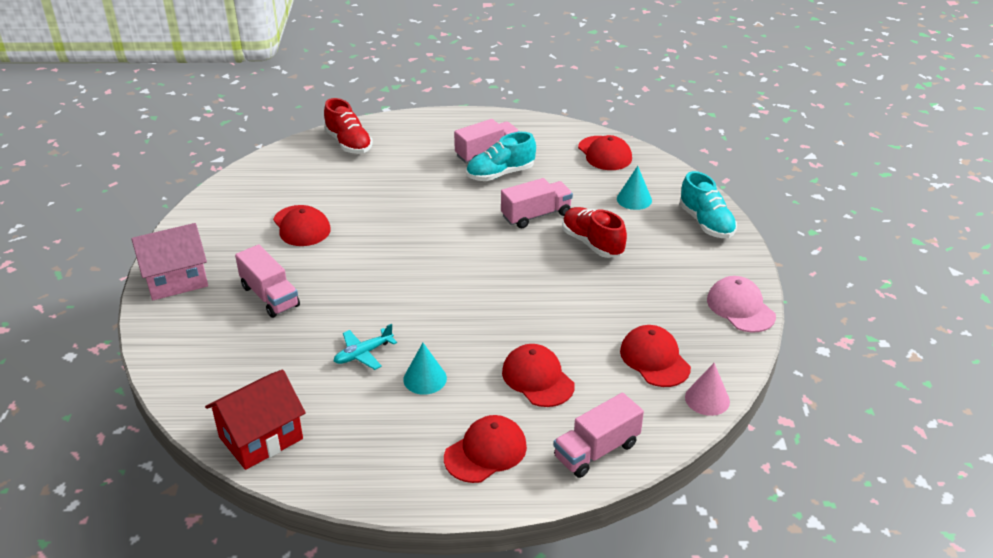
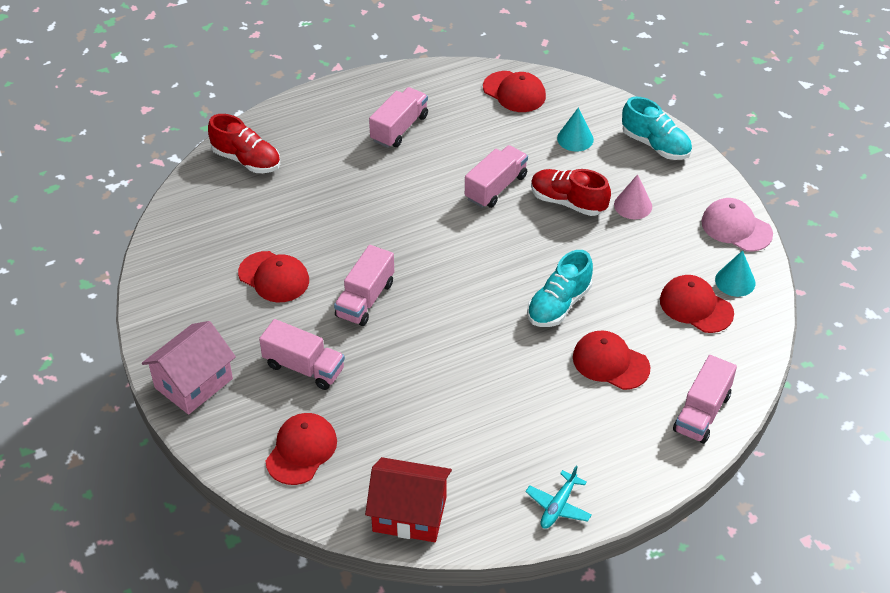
camera: 25 degrees left, 10 degrees up
(261, 438) = (409, 514): red house -> red house turned 75 degrees clockwise
(360, 263) = (365, 299): none -> pink truck
(363, 354) = (439, 395): turquoise plane -> turquoise plane (558, 506)
(425, 379) = (513, 399): turquoise cone -> turquoise cone (735, 281)
(485, 452) = (613, 450): red cap -> red cap (301, 450)
(500, 174) = (429, 149): turquoise shoe -> turquoise shoe (558, 305)
(707, 399) = (760, 330): pink cone -> pink cone (633, 205)

